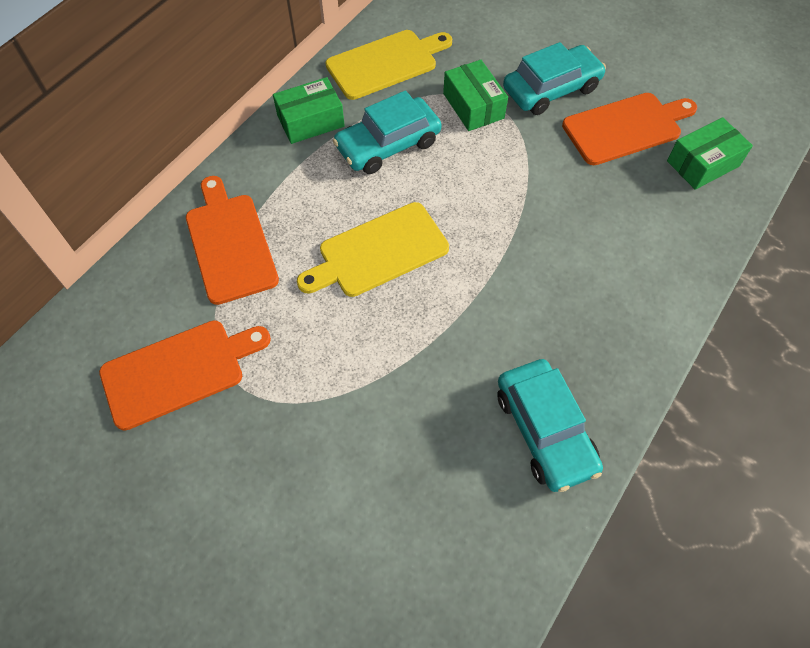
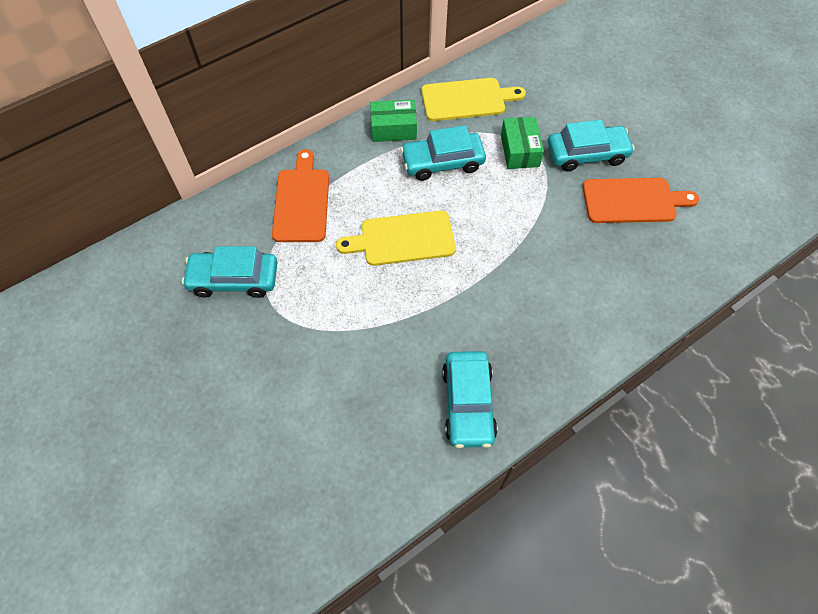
camera: 20 degrees right, 0 degrees up
(179, 371) = (234, 279): orange cutting board -> turquoise car
(703, 163) = (683, 246): green box -> none

